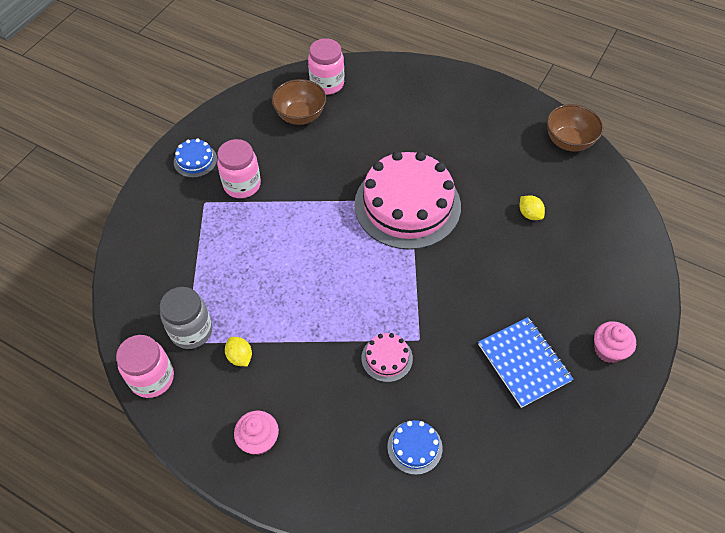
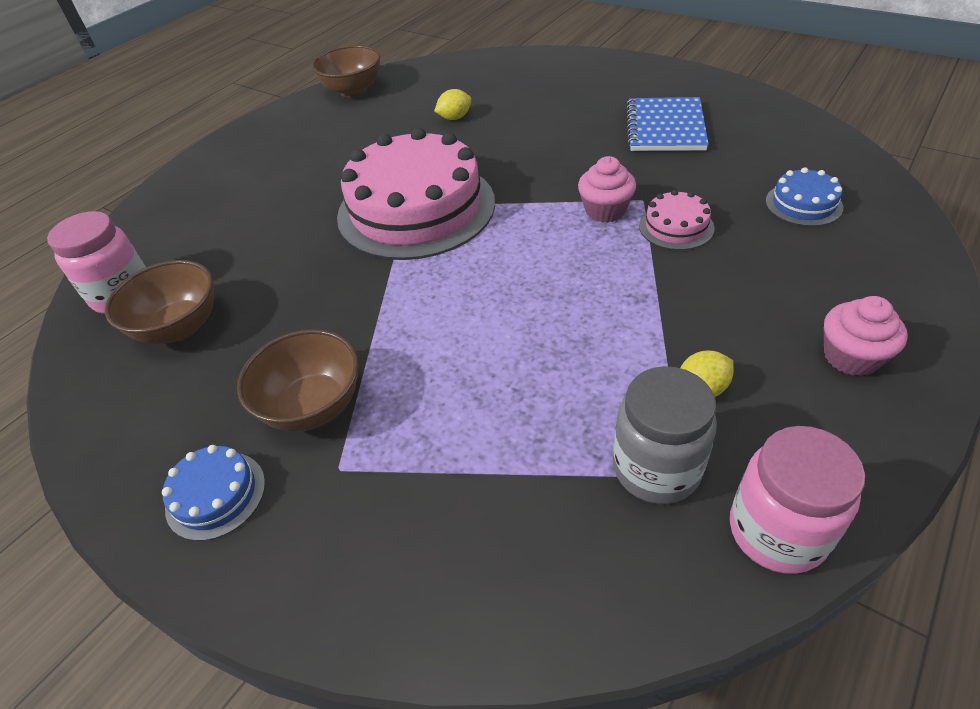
camera: 80 degrees left, 10 degrees down
(242, 185) = (313, 406): pink jar -> brown bowl
(524, 362) = (665, 127): blue notebook -> blue notebook turned 60 degrees counterclockwise
(608, 350) = (641, 80): pink cupcake -> pink cupcake (605, 210)

